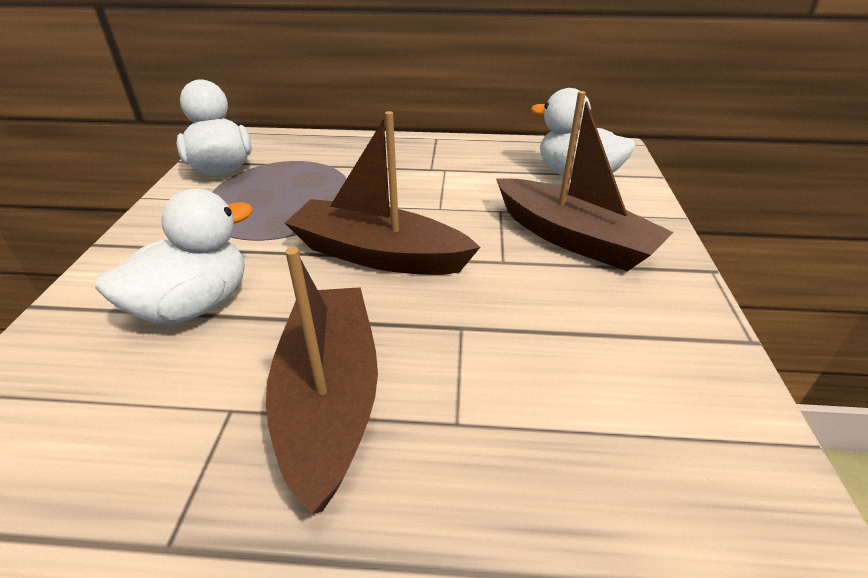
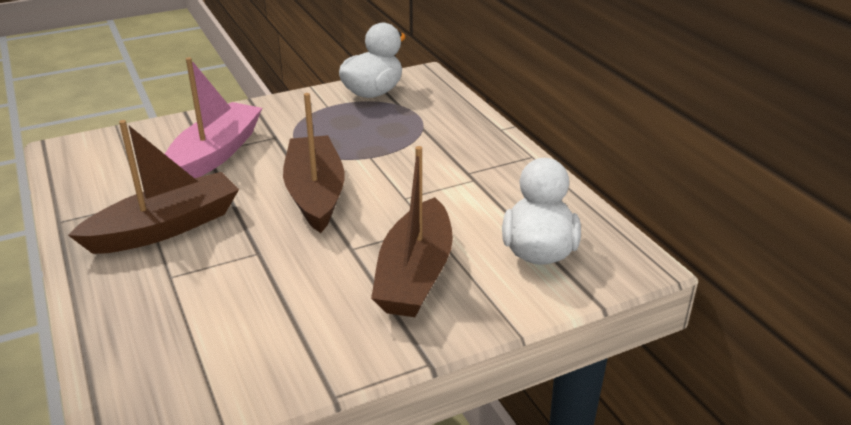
camera: 60 degrees right, 5 degrees down
(194, 305) = (215, 154): white duck -> pink boat

